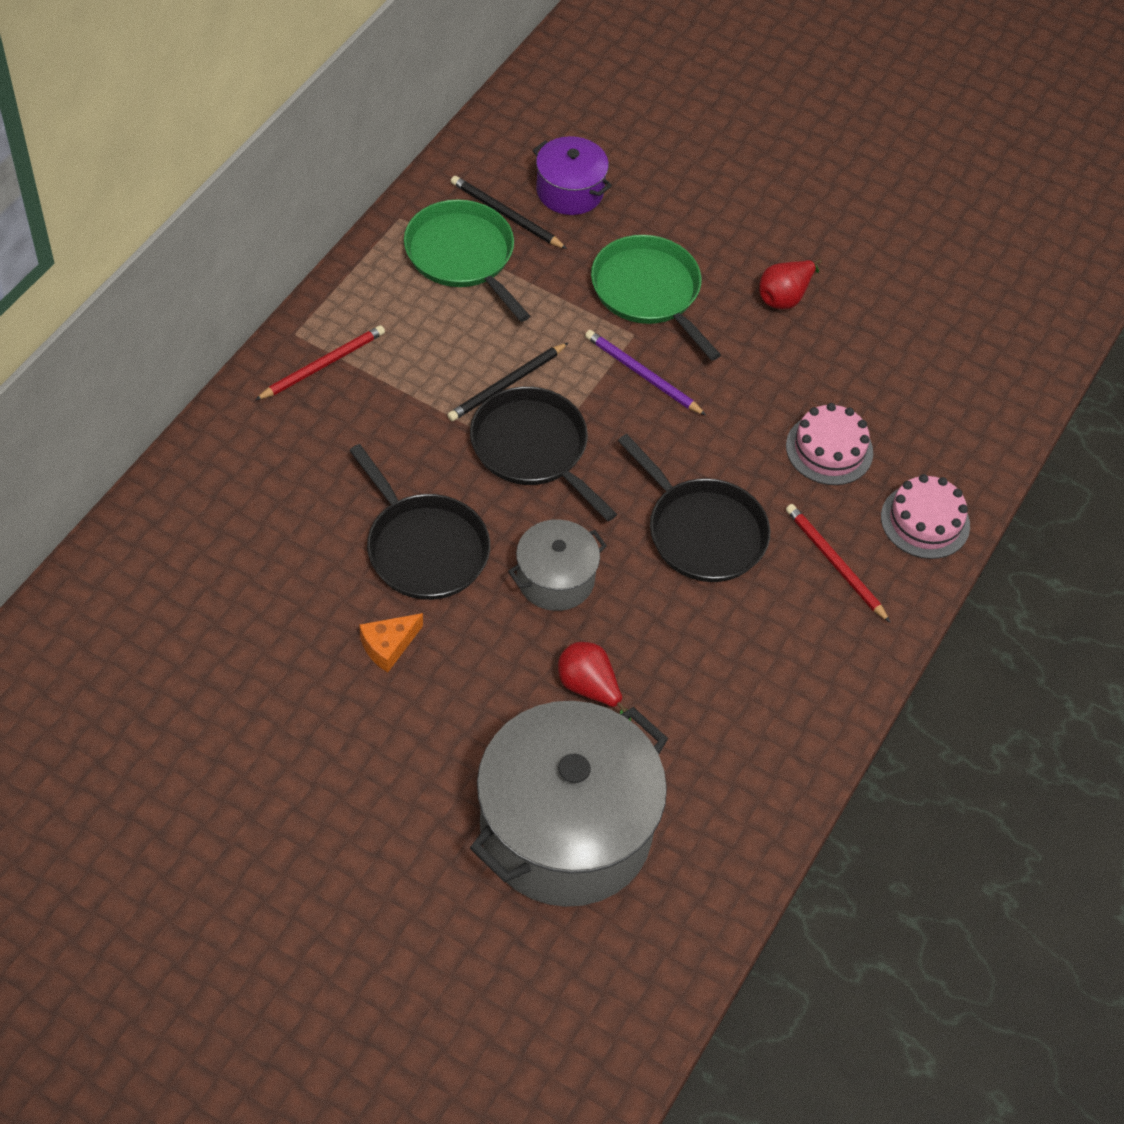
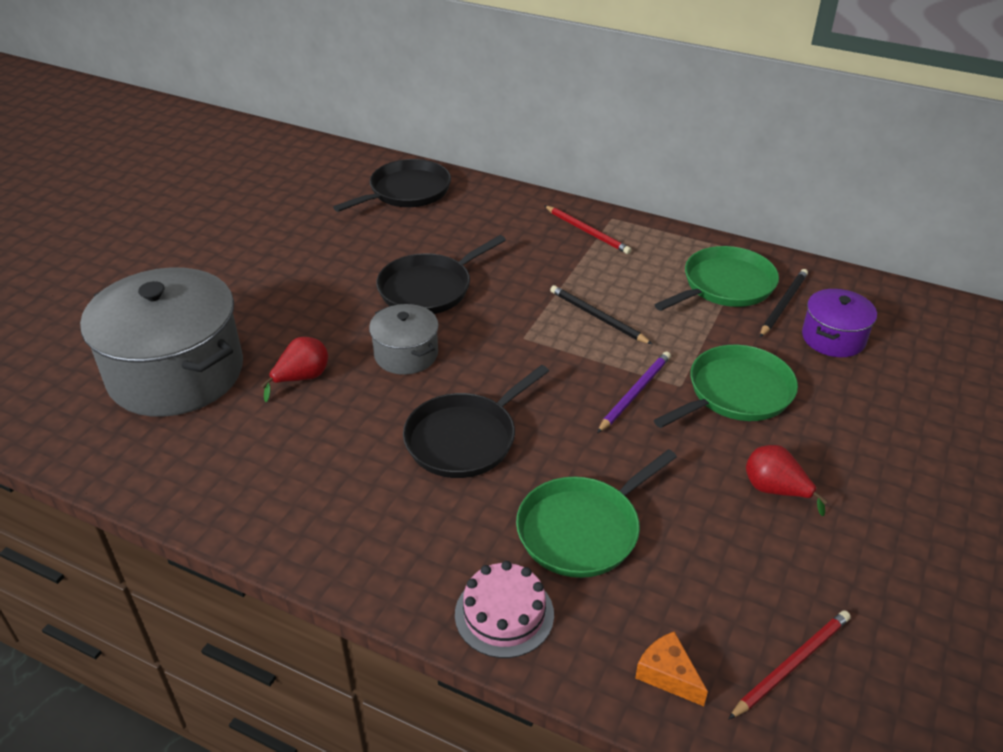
camera: 90 degrees right, 15 degrees down
(388, 646) = (342, 280): orange cheese -> orange cheese (668, 675)
(533, 448) = (535, 335): black pan -> black pan (406, 191)
(829, 449) = (583, 529): pink cake -> green pan
(835, 563) = (440, 535): red pencil -> red pencil (792, 664)

